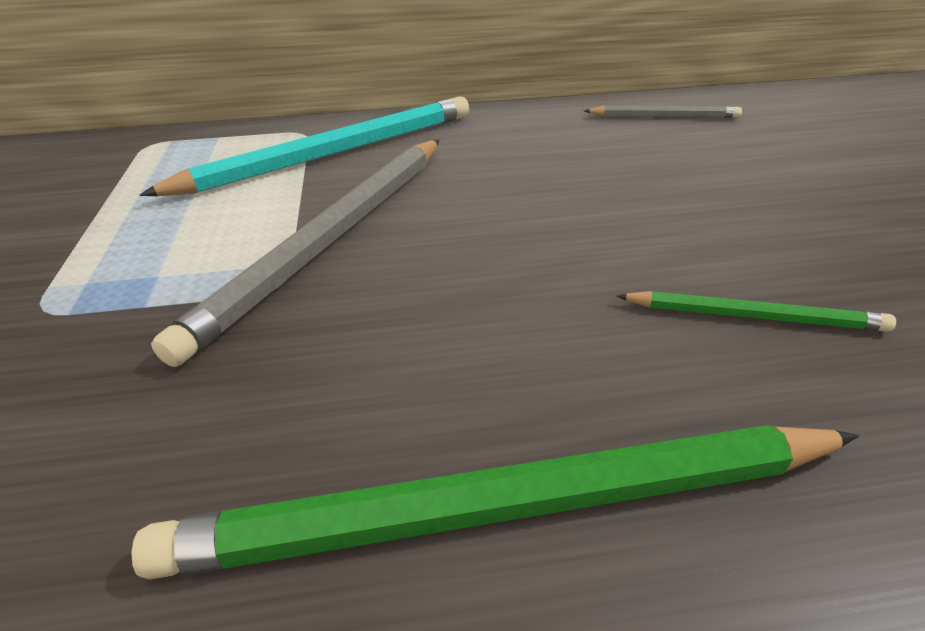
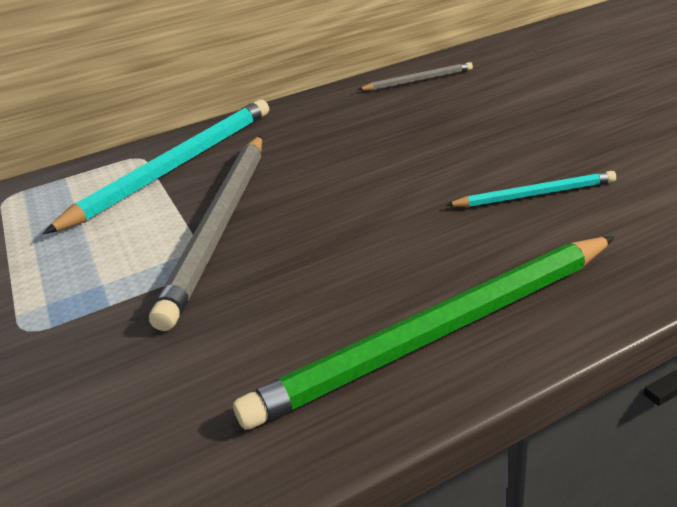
camera: 15 degrees left, 5 degrees down
(753, 316) = (534, 194): green pencil -> turquoise pencil

